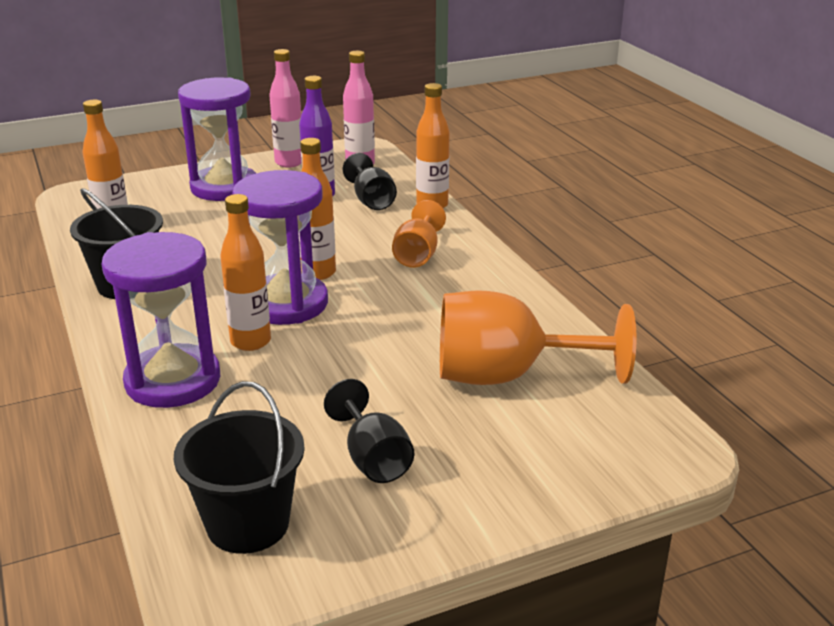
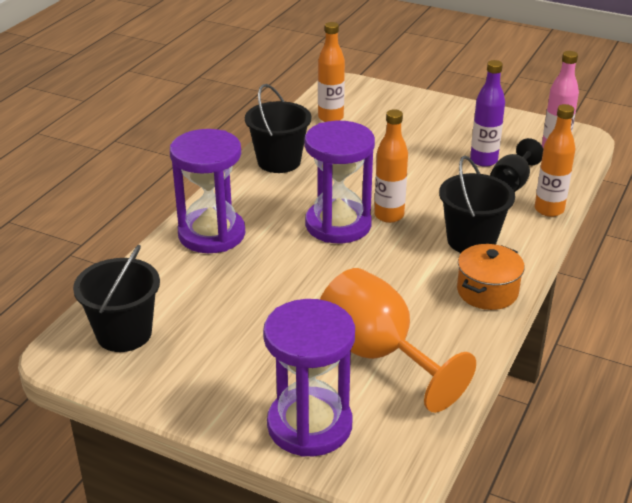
camera: 50 degrees right, 5 degrees up
(224, 187) = (434, 123): purple hourglass -> purple hourglass (309, 425)
(250, 341) = (282, 236): orange bottle -> none
(289, 162) = (507, 124): pink bottle -> none
(373, 459) = (227, 346): black goblet -> none
(417, 255) = (471, 241): orange goblet -> black bucket
(495, 282) = (487, 291): none -> orange pot

